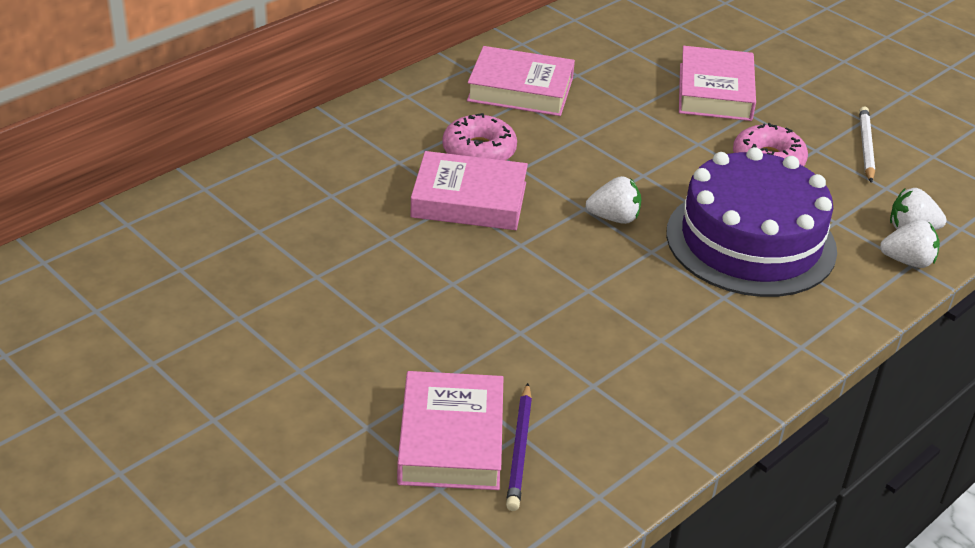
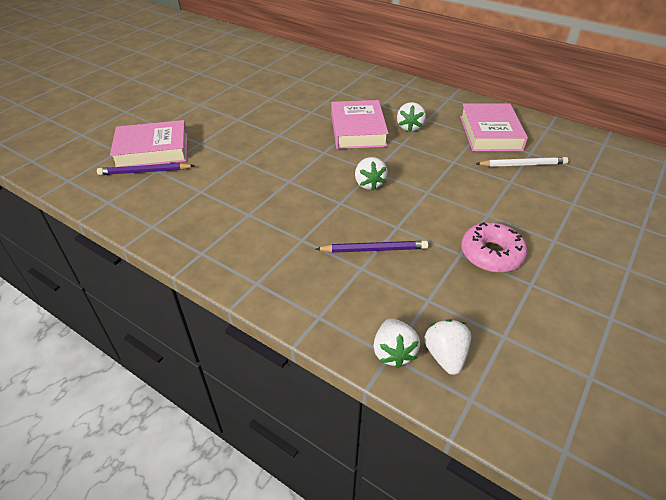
camera: 80 degrees right, 5 degrees up
(479, 151) = (409, 127): pink donut -> white strawberry
(715, 92) = (570, 218): pink book -> none
(751, 241) = (374, 250): purple cake -> purple pencil
(866, 147) = (564, 320): white pencil -> white pencil (523, 165)

